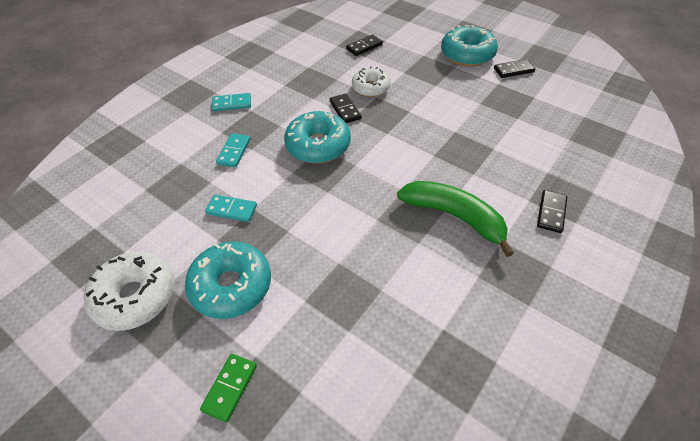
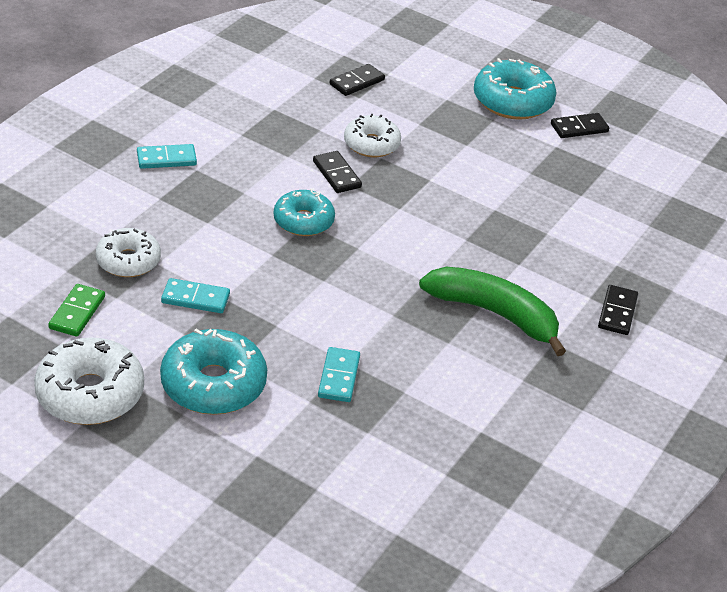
camera: 10 degrees left, 10 degrees down
(190, 180) = (128, 261): none -> white donut
(230, 388) = (233, 484): green domino -> green domino (77, 312)
(234, 151) = (183, 225): turquoise domino -> turquoise domino (338, 377)
(318, 145) = (303, 221): turquoise donut -> turquoise donut, size x0.66

